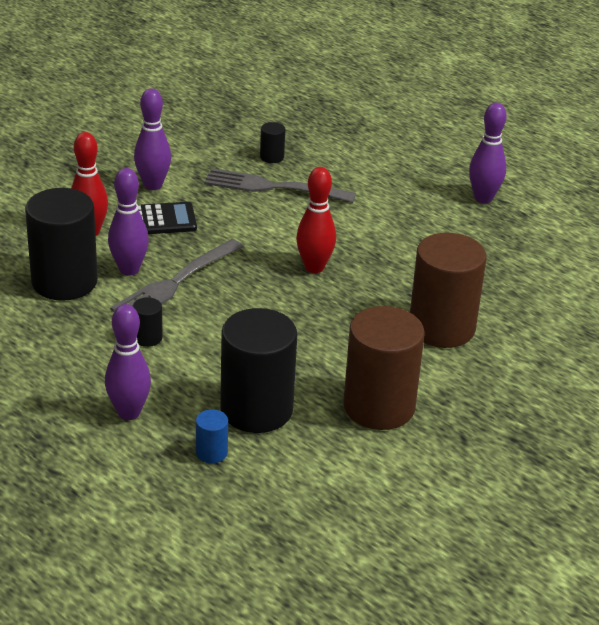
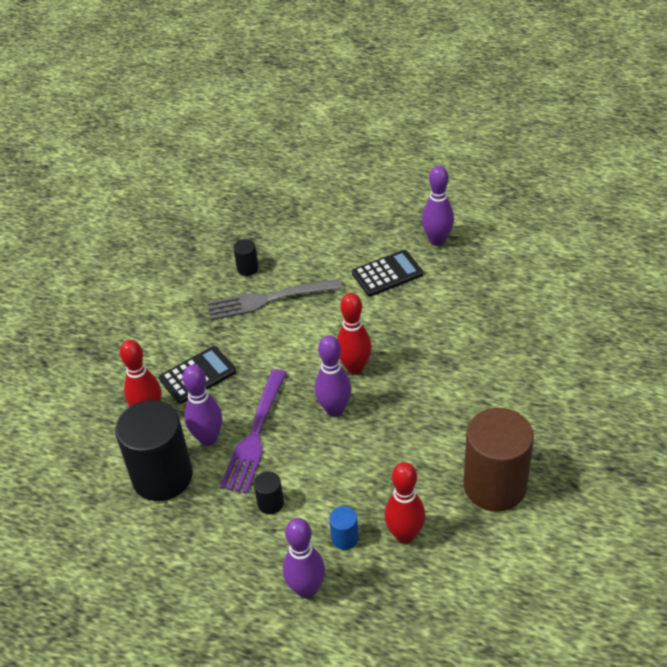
camera: 20 degrees left, 10 degrees up
(153, 185) = (169, 340): purple bowling pin -> purple bowling pin (334, 410)
(176, 282) = (255, 434): grey fork -> purple fork
(211, 453) = (399, 597): blue cylinder -> blue cylinder (345, 538)
(256, 410) = (405, 535): black cylinder -> red bowling pin
(408, 207) = (387, 274): none -> black calculator
(441, 328) = (490, 384): brown cylinder -> none

